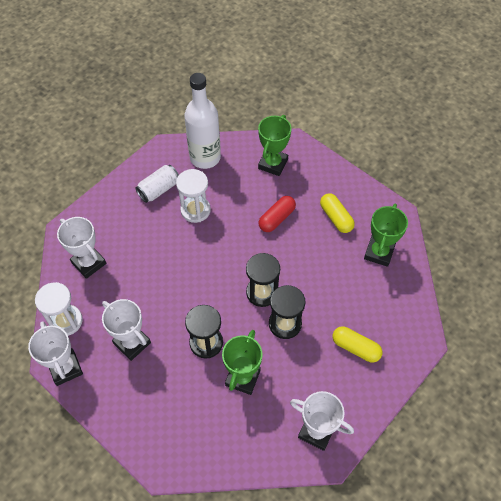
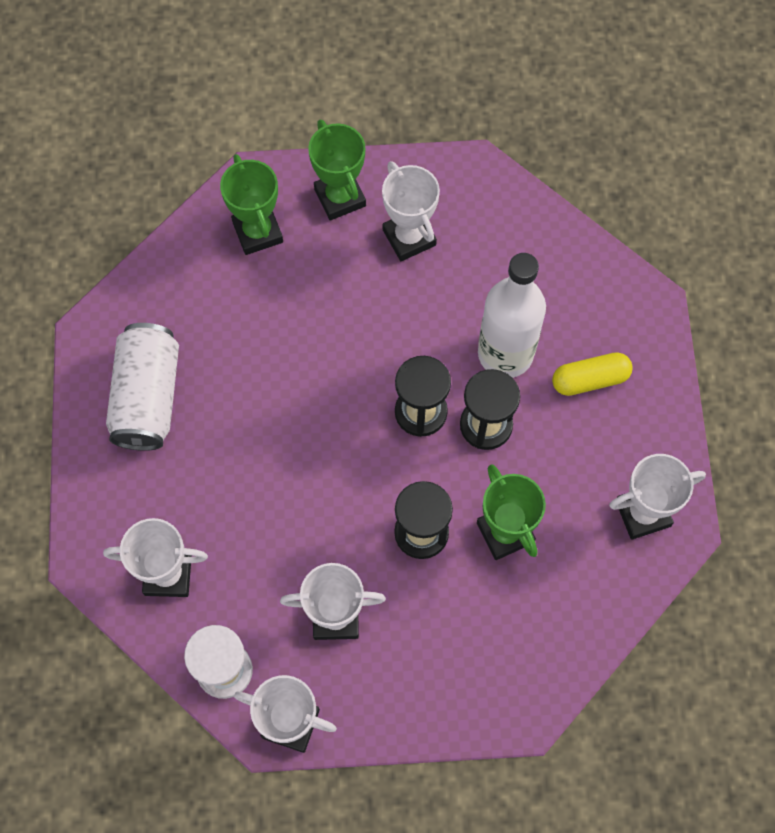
camera: 45 degrees left, 10 degrees up
(159, 189) = (147, 397): white can -> white can, size x1.57
(195, 210) = (226, 382): white hourglass -> none
(205, 157) = (159, 300): white bottle -> white bottle (505, 353)
(277, 218) = (340, 302): red capsule -> none
(336, 218) = (409, 237): yellow capsule -> white trophy
(379, 253) = (502, 239): green trophy -> green trophy (340, 197)

